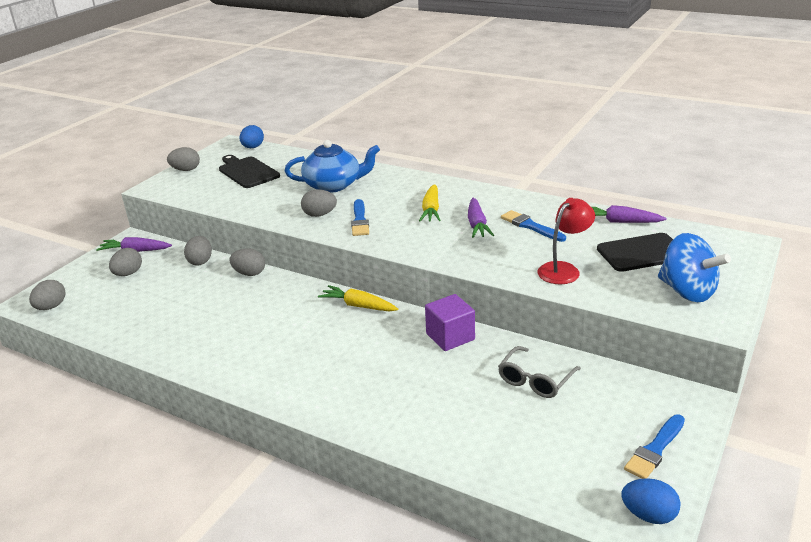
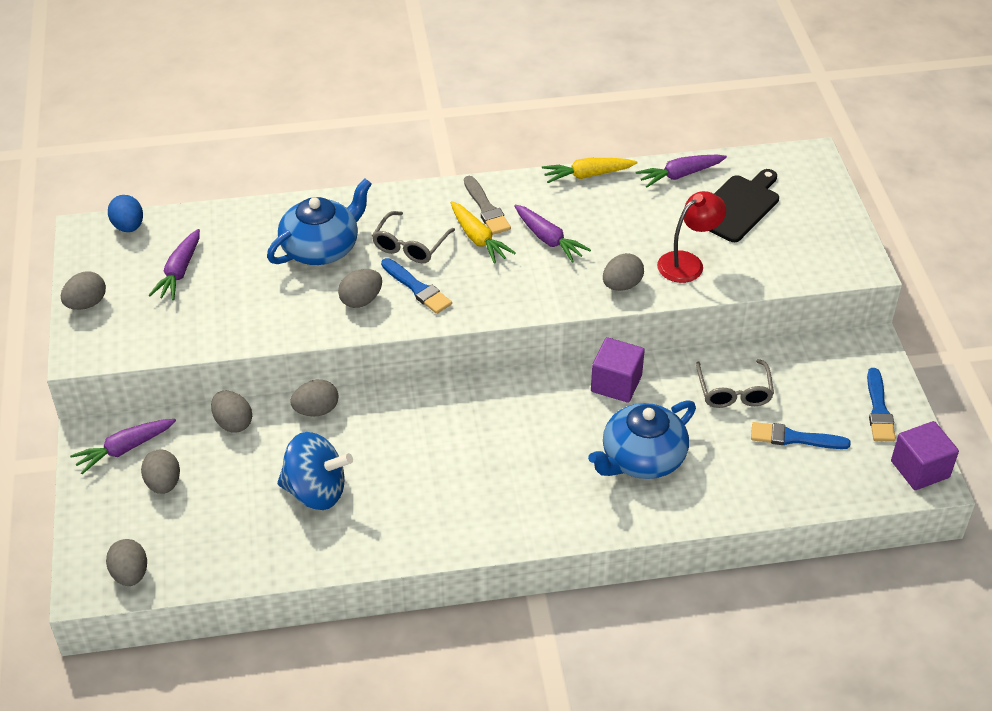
camera: 40 degrees left, 15 degrees up
(247, 172) = (179, 272): black cutting board -> purple carrot
(358, 306) = (488, 392): yellow carrot -> yellow carrot (588, 175)
(385, 200) = (410, 246): none -> grey glasses
(411, 389) = (642, 458): none -> blue teapot
(457, 198) = (486, 208): none -> grey brush
(496, 265) = (622, 285): none -> grey egg
(530, 226) = (603, 218): blue brush -> blue brush (794, 438)
(564, 269) = (688, 262): red lamp -> red lamp turned 45 degrees clockwise
(648, 515) = (920, 469): blue egg -> purple cube
(687, 291) = (811, 241): blue spinning top -> blue spinning top (316, 491)

